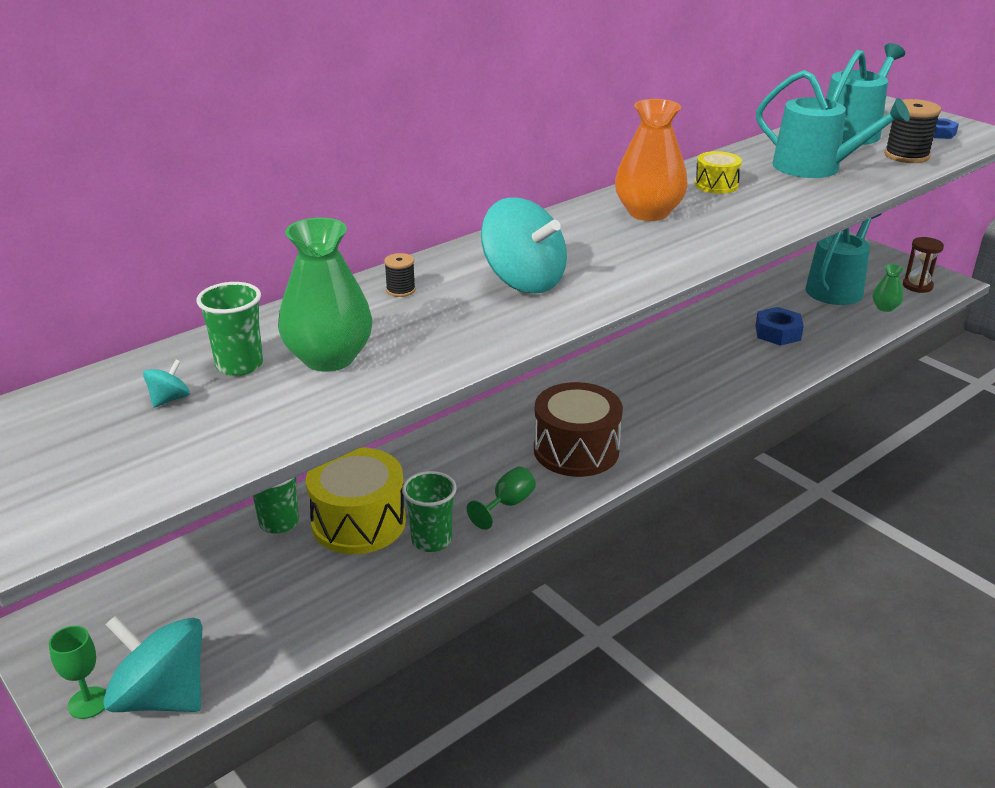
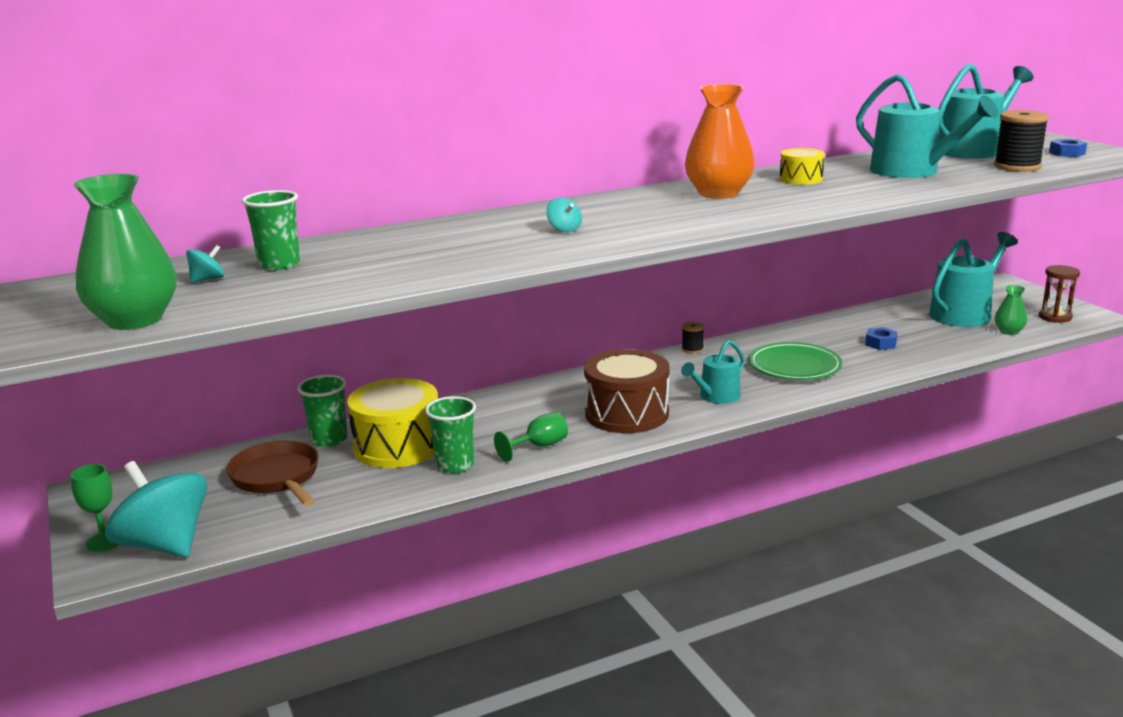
camera: 15 degrees right, 10 degrees down
(246, 583) = (277, 477): none -> brown pan
(329, 358) = (355, 264): green vase -> green vase (134, 320)
(400, 290) = (451, 229): black spool -> black spool (692, 349)
(523, 281) = (564, 229): turquoise spinning top -> turquoise spinning top, size x0.41
(653, 418) = (716, 397): none -> turquoise watering can
(711, 371) = (794, 366): none -> green plate
(777, 333) = (880, 343): blue nut -> blue nut, size x0.66

